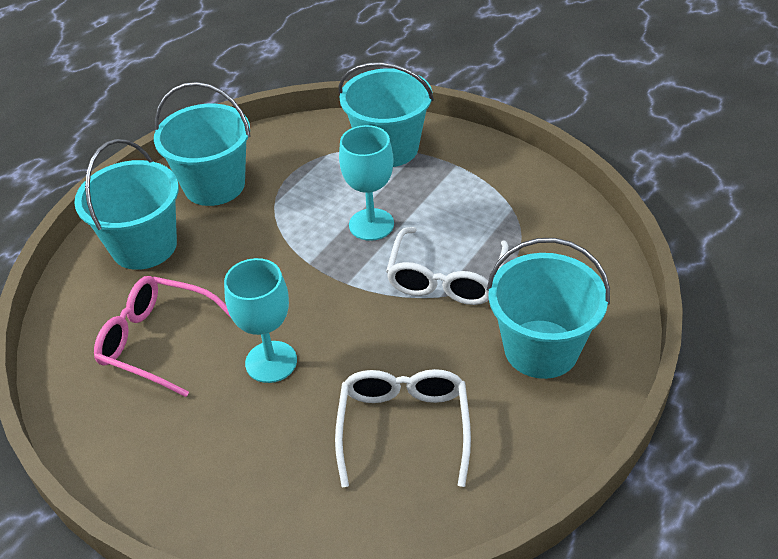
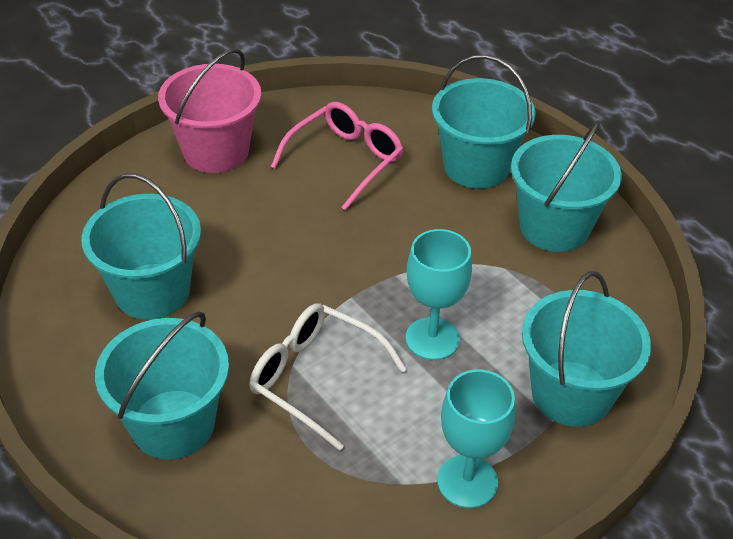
camera: 105 degrees right, 0 degrees up
(168, 460) = (216, 151): none -> pink bucket
(271, 362) = (279, 224): turquoise goblet -> turquoise goblet (467, 481)
(404, 427) = (152, 291): white glasses -> turquoise bucket

